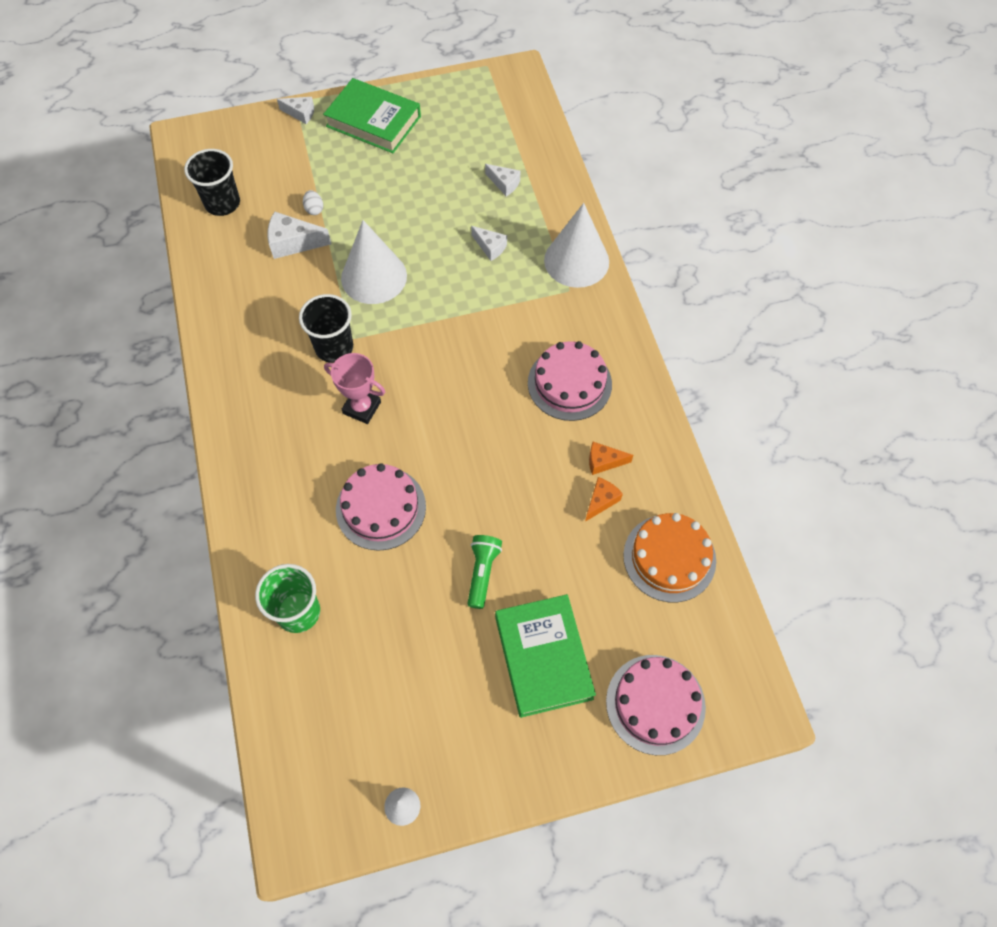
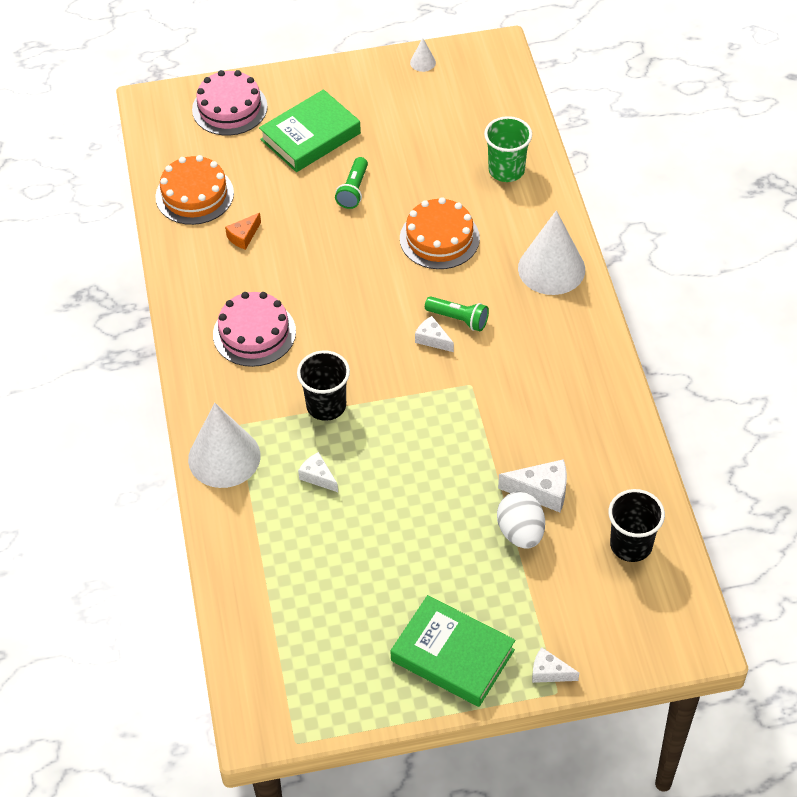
camera: 175 degrees left, 10 degrees down
(314, 209) = (520, 532): white egg -> white egg, size x2.00
(334, 347) = (488, 376): black cup -> black cup (326, 405)
(362, 407) = (458, 319): pink trophy -> green flashlight
(374, 277) = (449, 448): white cone -> white cone (551, 268)
(381, 508) = (439, 238): pink cake -> orange cake
(504, 184) = (293, 556): white cheese -> white cheese (432, 339)
(543, 657) = (310, 136): green book -> green book turned 60 degrees clockwise
(603, 462) = (235, 266): orange cheese -> none

